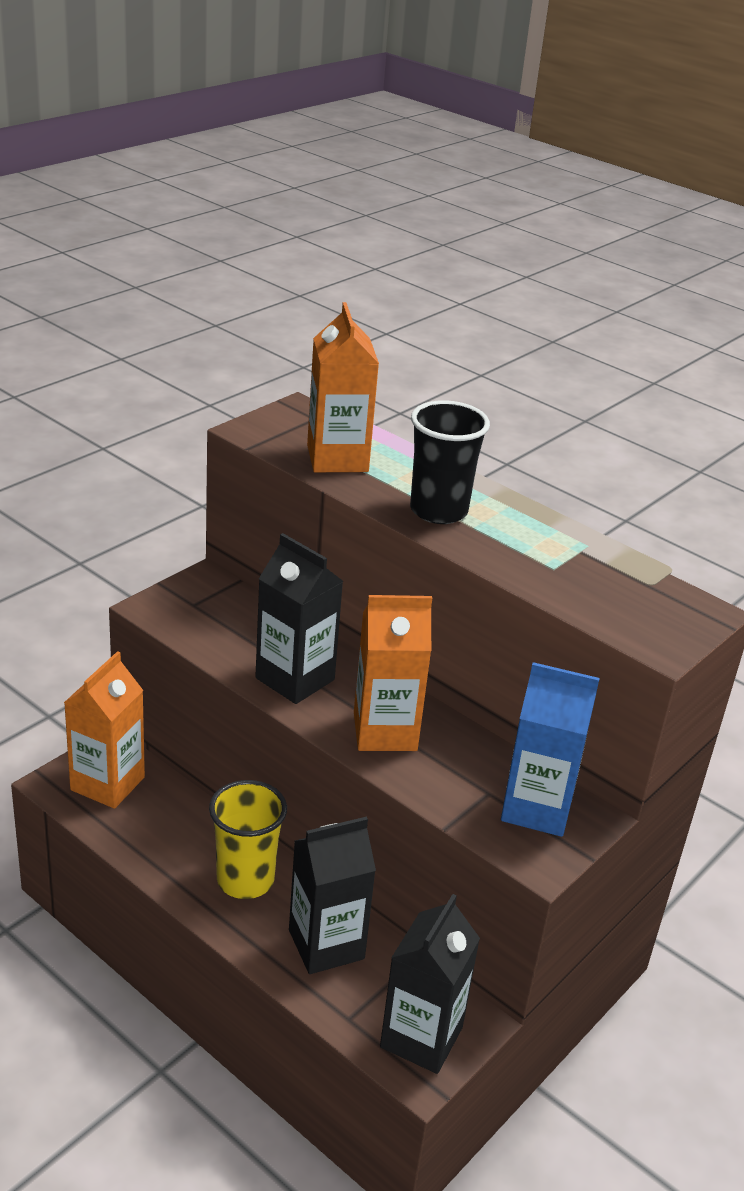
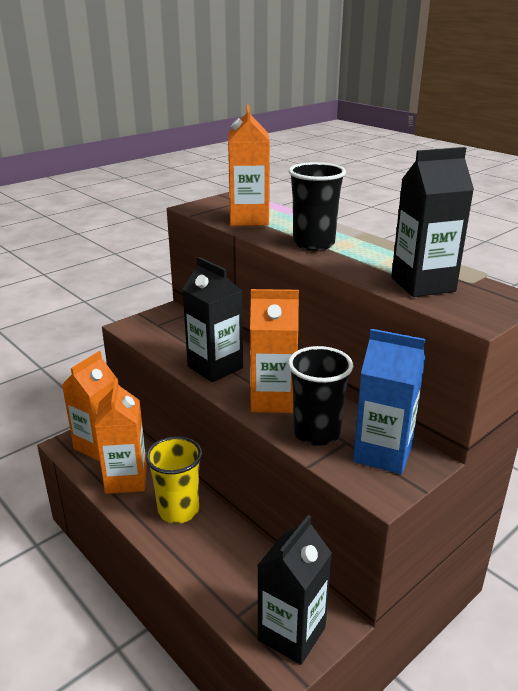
camera: 10 degrees right, 5 degrees down
(160, 836) = (126, 479): none -> orange carton
(326, 944) = (229, 558): black carton -> black carton (423, 284)
(449, 781) = (316, 433): none -> black cup

